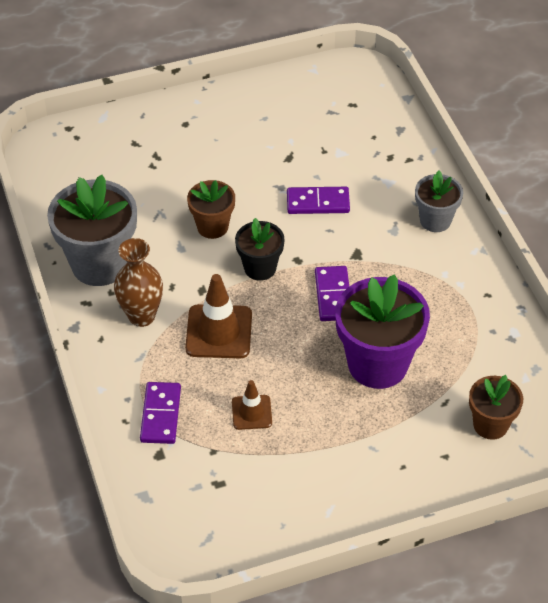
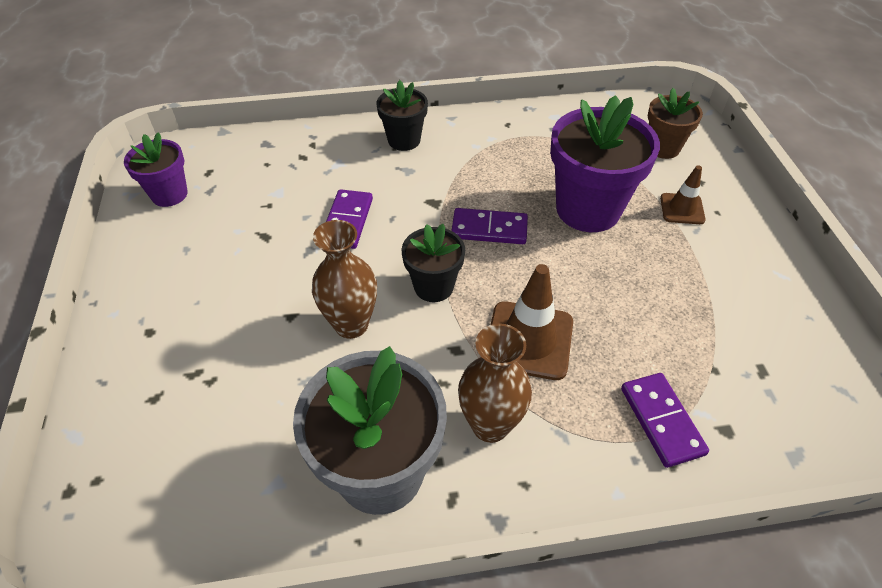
camera: 80 degrees left, 0 degrees up
(161, 415) = (662, 421): purple domino -> purple domino turned 60 degrees clockwise
(212, 227) = (351, 324): brown flower pot -> brown vase
(251, 412) = (654, 324): brown traffic cone -> brown traffic cone (682, 209)
(319, 90) = (169, 194): none -> purple flower pot
(435, 220) = (404, 140): grey flower pot -> black flower pot

